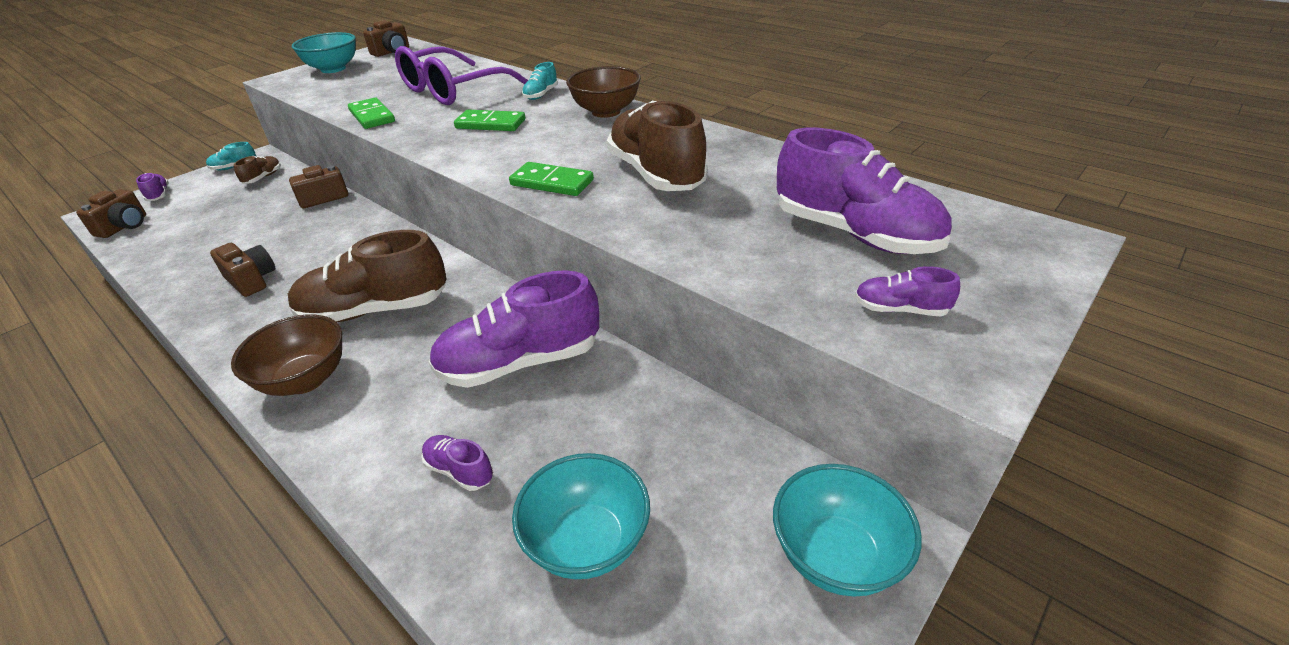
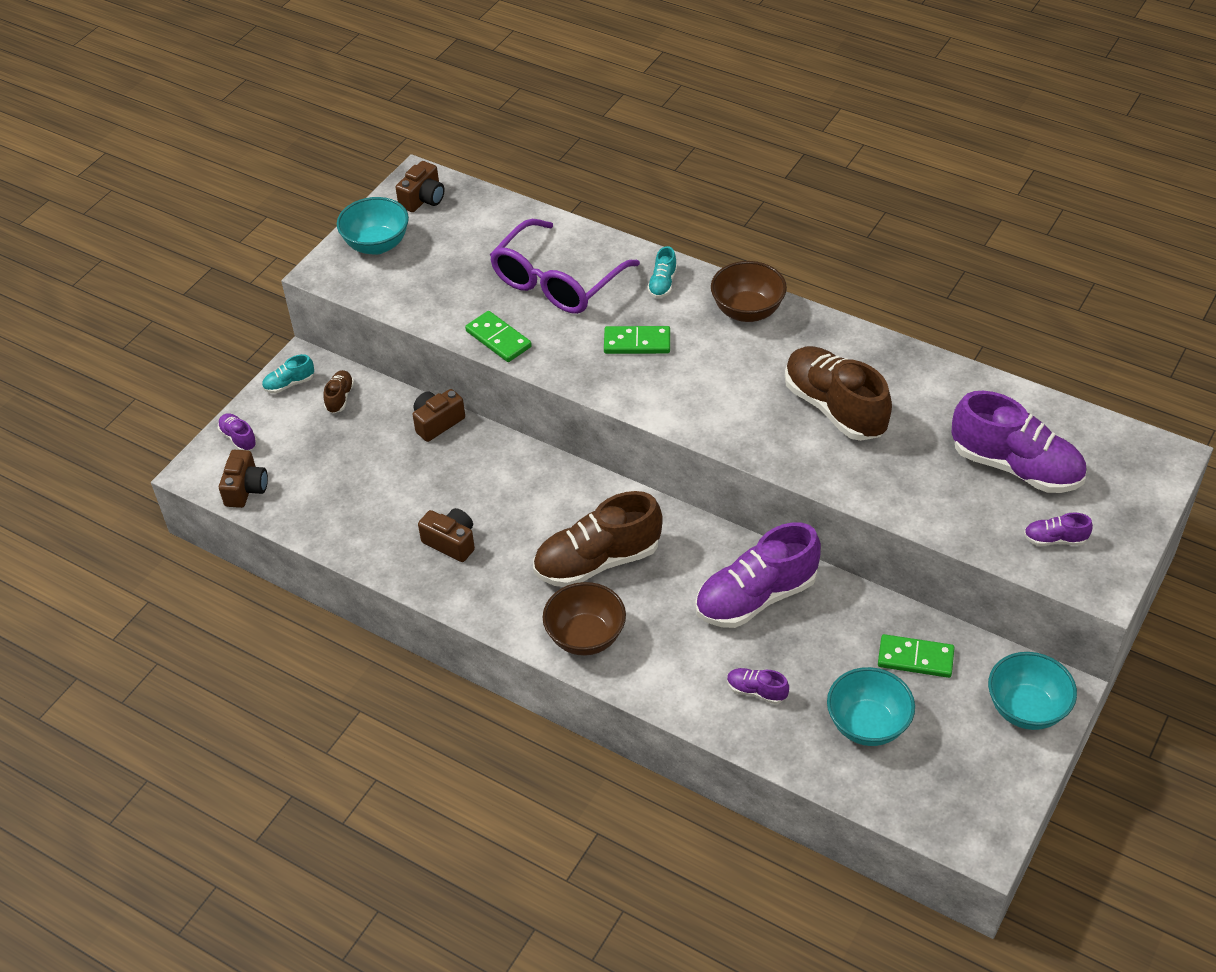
camera: 10 degrees left, 10 degrees up
(552, 182) = (745, 428): green domino -> green domino (915, 658)

